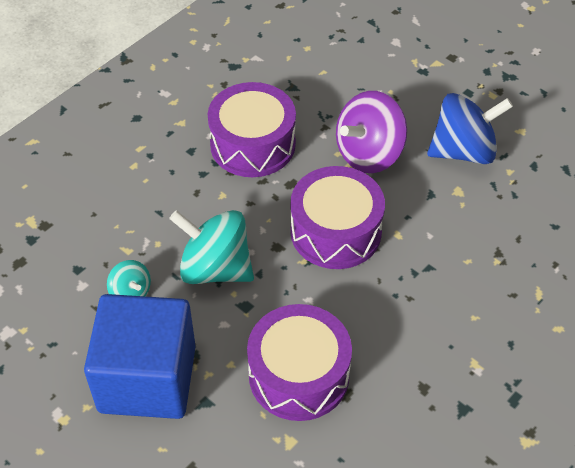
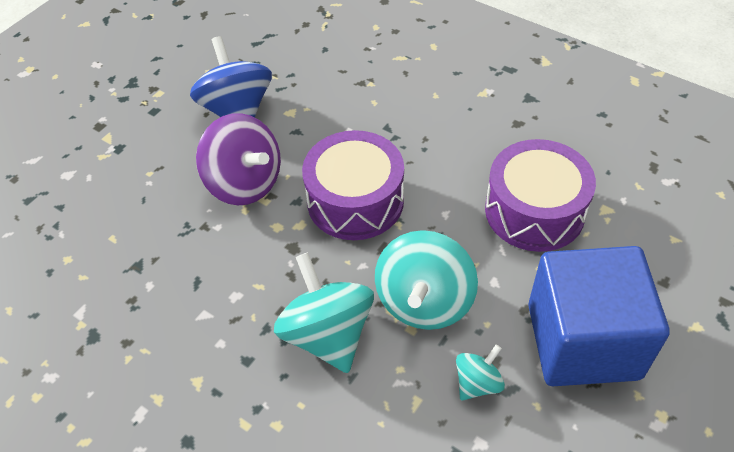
camera: 95 degrees left, 0 degrees up
(200, 200) = (328, 334): none -> turquoise spinning top
(253, 144) = (234, 293): purple drum -> none

